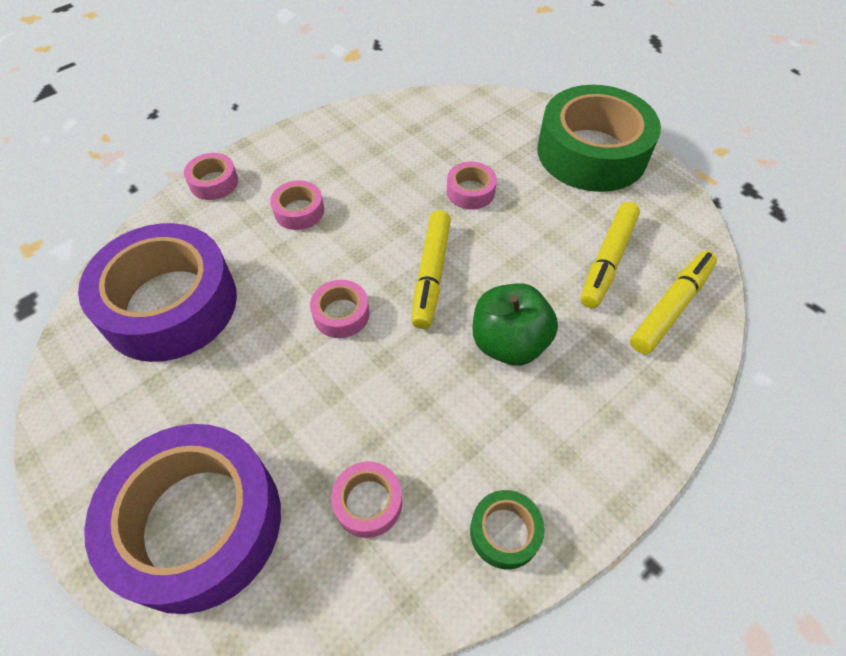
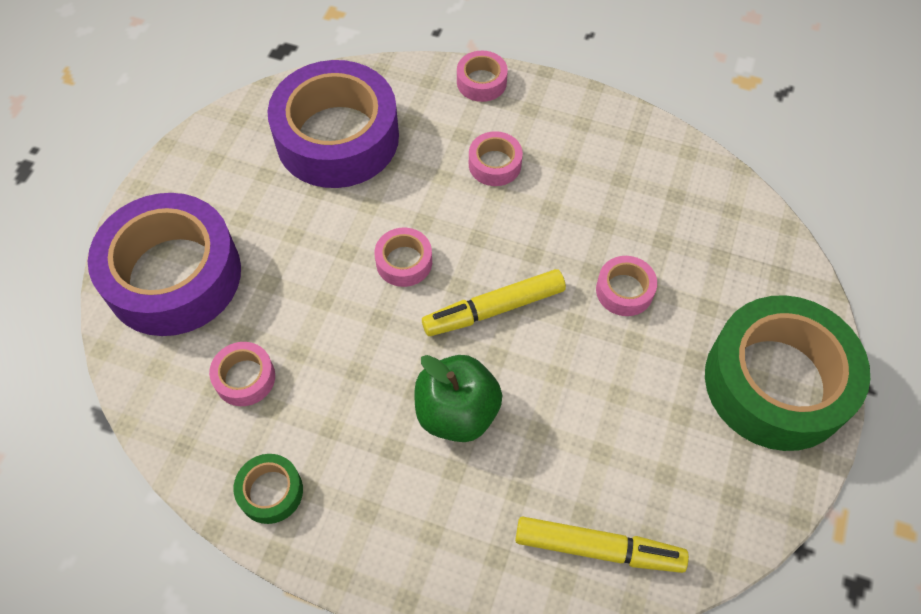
camera: 60 degrees right, 5 degrees up
(607, 260) = (620, 461): yellow marker -> none

